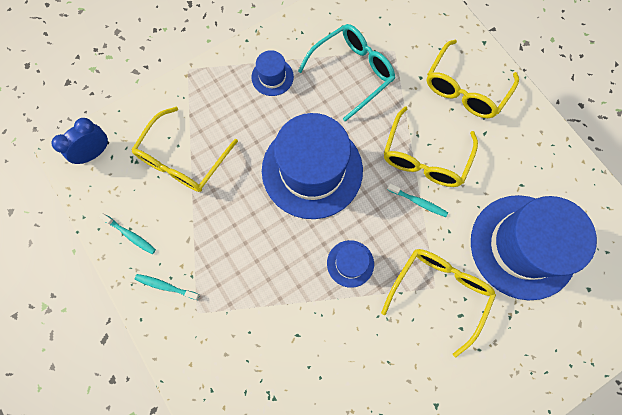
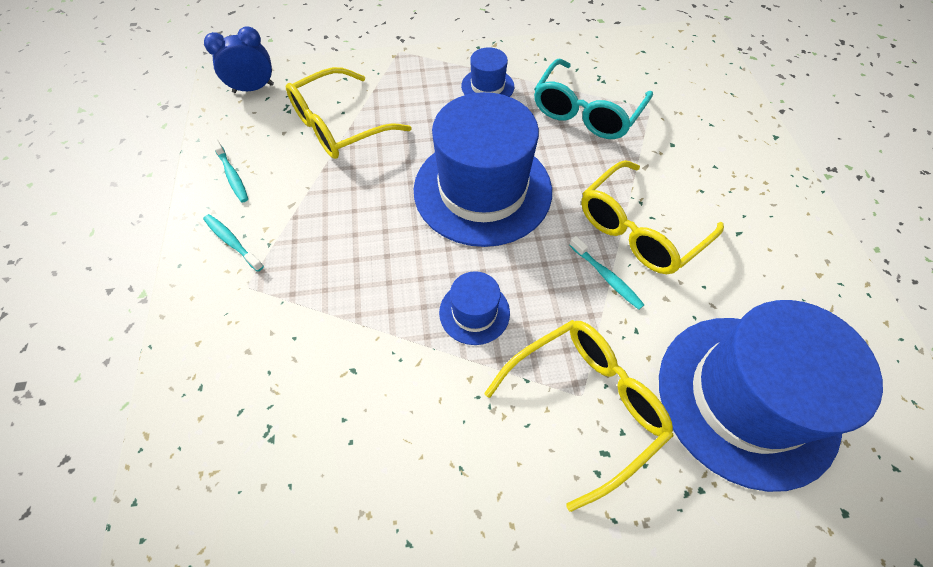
camera: 25 degrees right, 15 degrees down
(352, 72) = (586, 112): turquoise glasses -> turquoise glasses turned 135 degrees clockwise
(464, 89) = (728, 175): yellow glasses -> none

